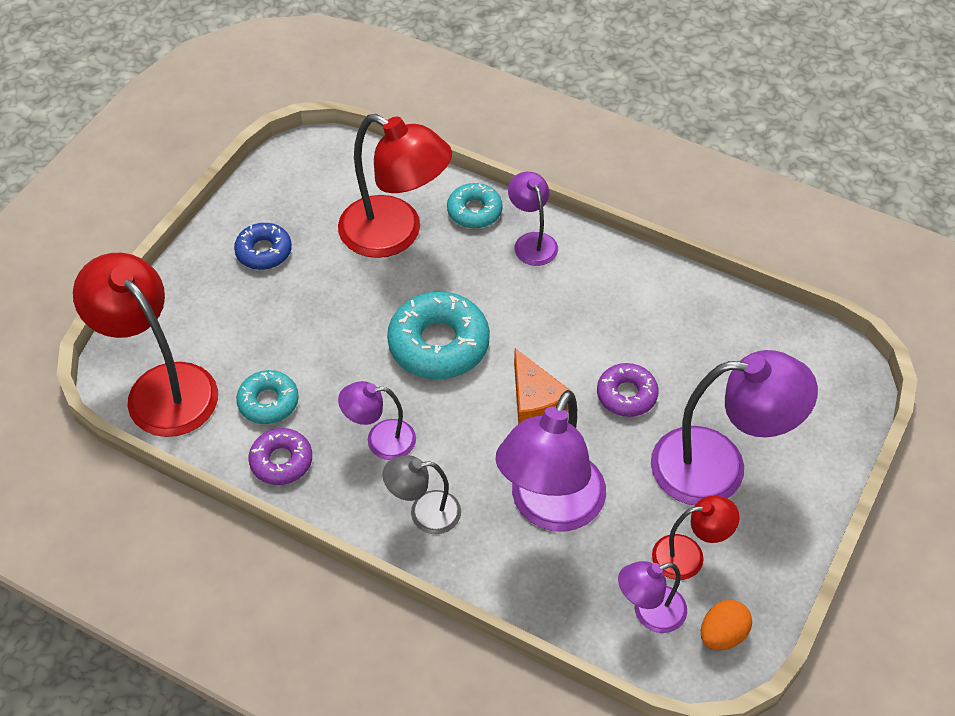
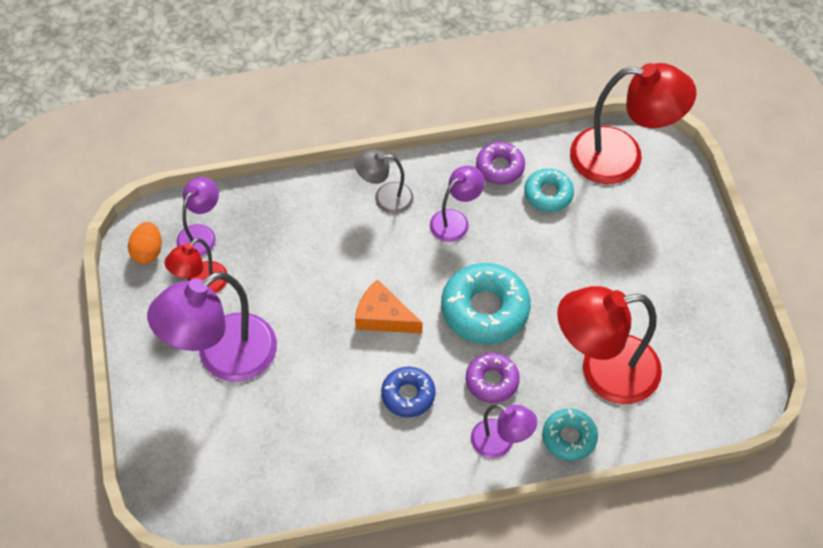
camera: 140 degrees right, 5 degrees up
(264, 252) = (674, 289): blue donut -> blue donut (408, 395)
(424, 513) = (385, 198): grey lamp -> grey lamp turned 135 degrees counterclockwise
(550, 508) = (311, 253): purple lamp -> none
(626, 395) = (325, 365): purple donut -> purple donut (492, 381)

